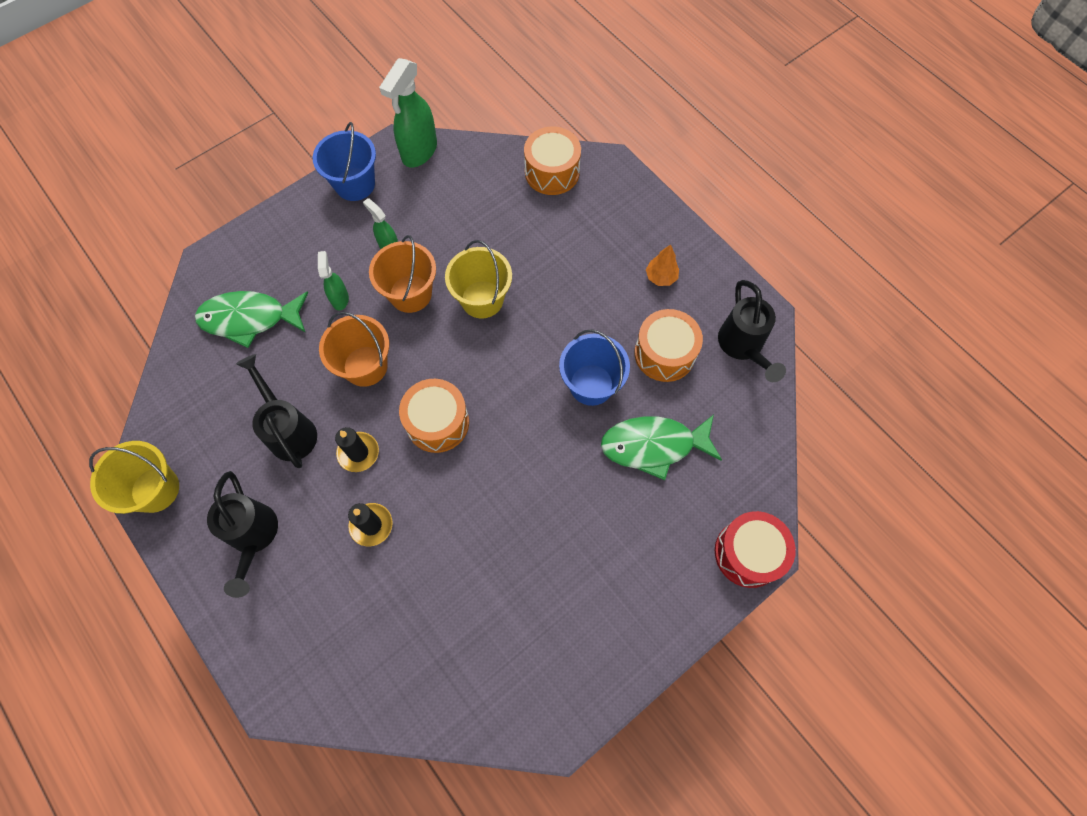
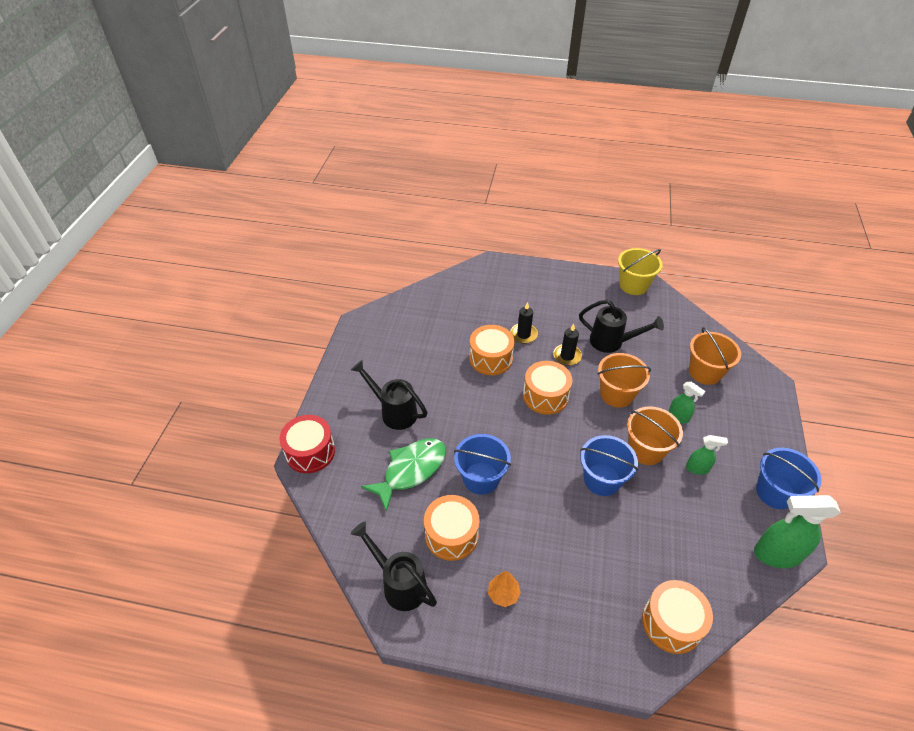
camera: 140 degrees right, 20 degrees down
(249, 319) = (705, 372): green fish -> orange bucket
(254, 538) = (568, 298): black watering can -> black watering can (394, 411)
(419, 152) = (776, 554): green spray bottle -> green spray bottle turned 75 degrees counterclockwise
(444, 521) = (491, 358): none -> orange drum
(482, 299) = (602, 480): yellow bucket -> blue bucket

